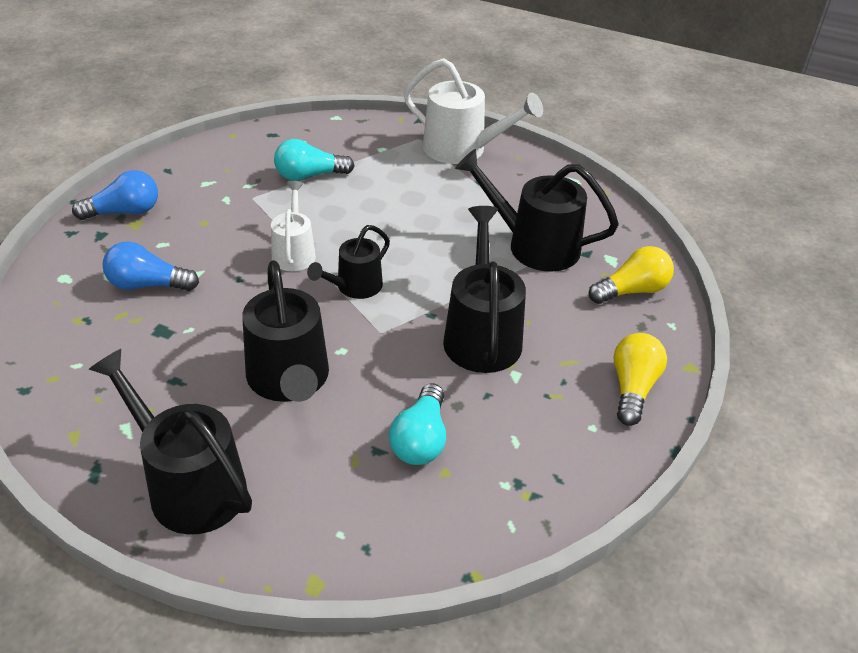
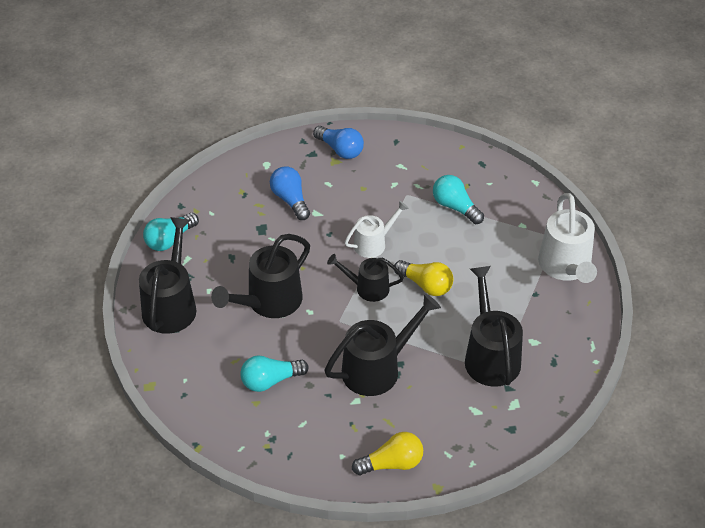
camera: 60 degrees right, 5 degrees up
(70, 430) = (169, 240): none -> turquoise light bulb
(632, 290) = (489, 428): yellow light bulb -> yellow light bulb (426, 285)

